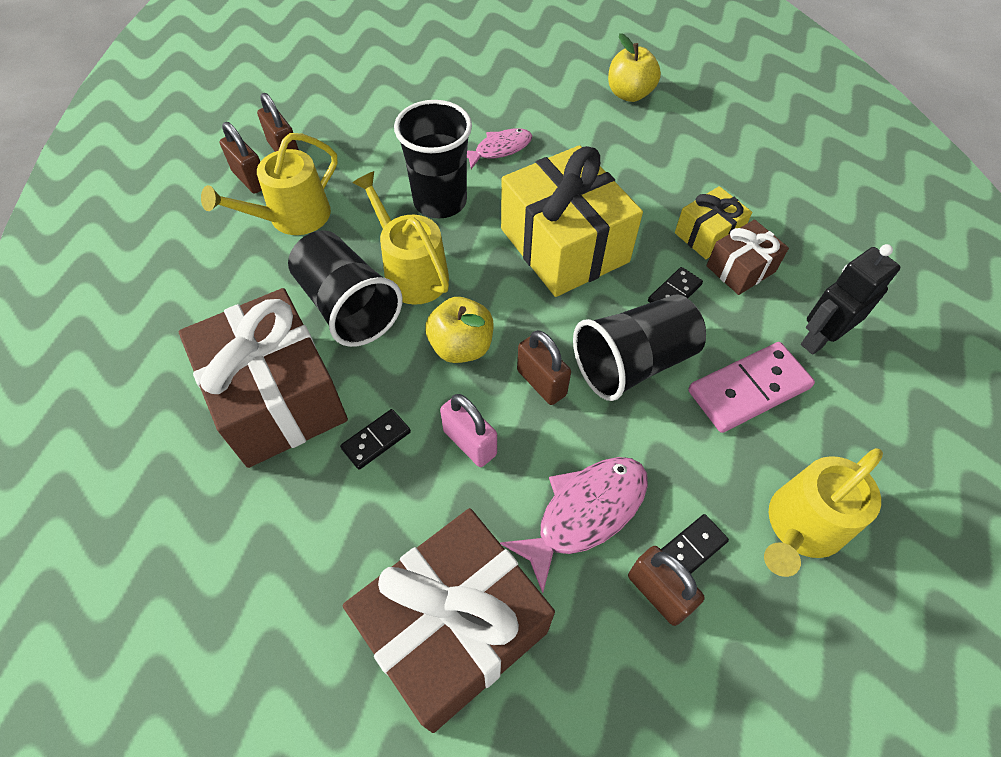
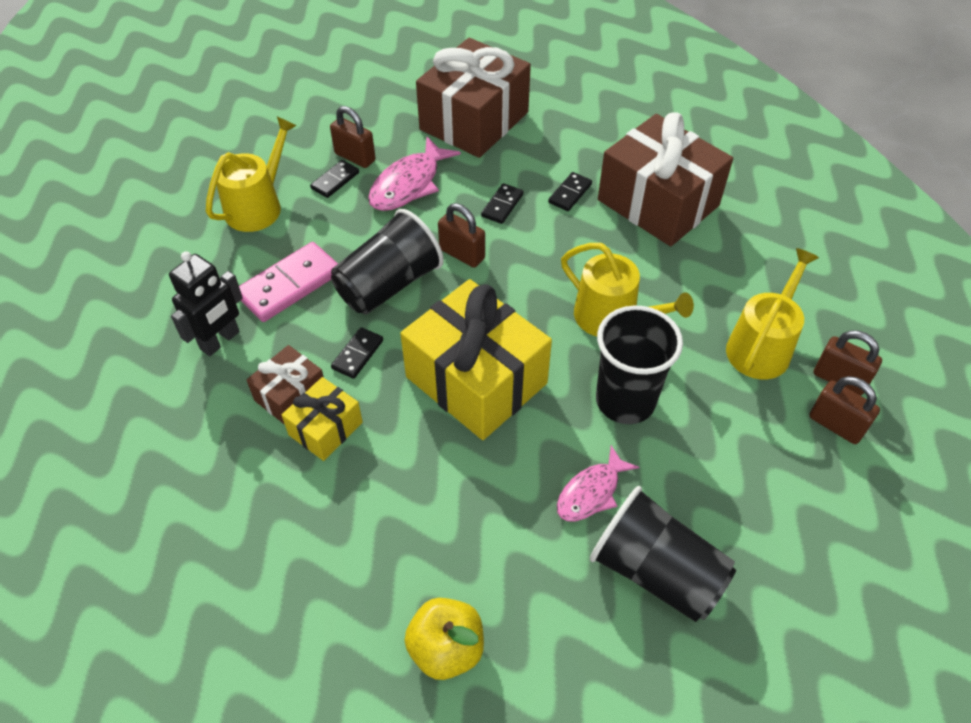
camera: 165 degrees right, 5 degrees down
(348, 306) = (650, 276): black cup -> black cup (656, 571)
(461, 346) = (537, 266): yellow apple -> none
(470, 443) = (502, 205): pink padlock -> black domino

